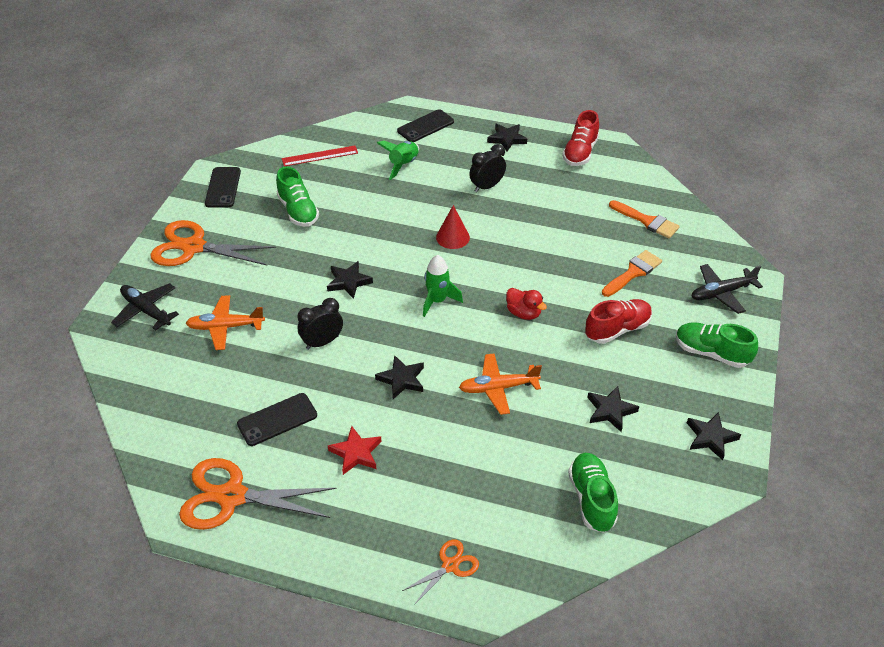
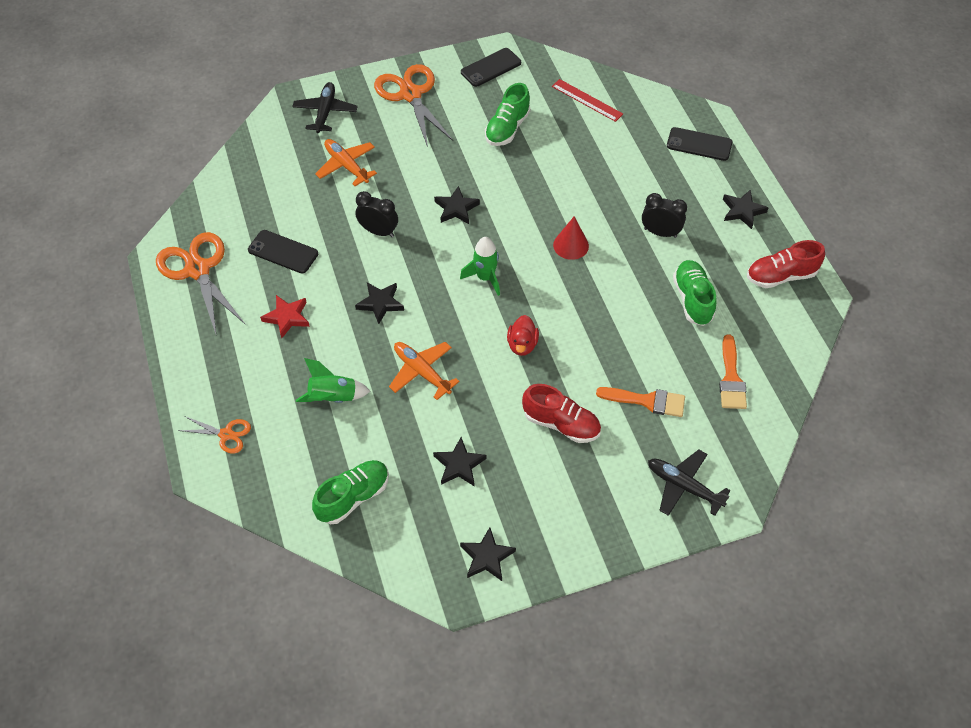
camera: 55 degrees right, 10 degrees up
(403, 165) = (630, 160): green rocket -> green rocket (333, 397)
(711, 353) = (593, 512): green shoe -> green shoe (692, 299)

